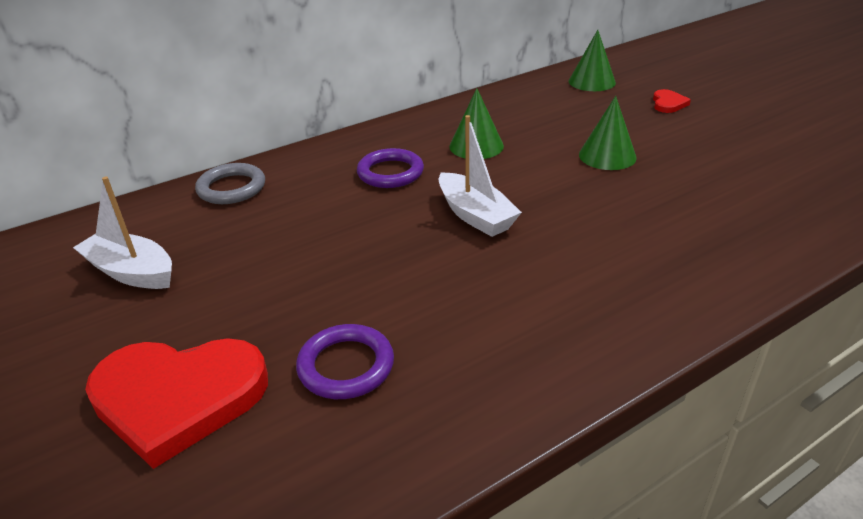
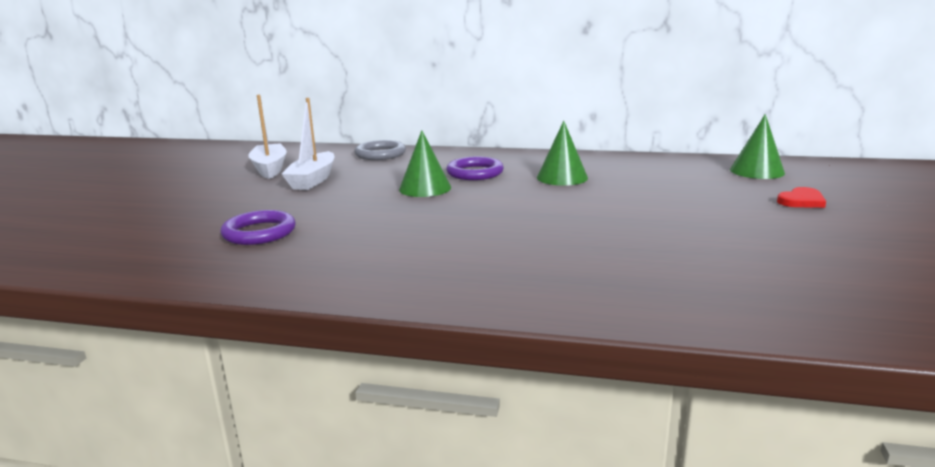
camera: 45 degrees right, 15 degrees down
(178, 398) = (185, 213): red heart -> none
(475, 215) = (474, 206): white boat -> white boat (313, 180)
(607, 156) = (651, 211): green cone -> green cone (425, 188)

